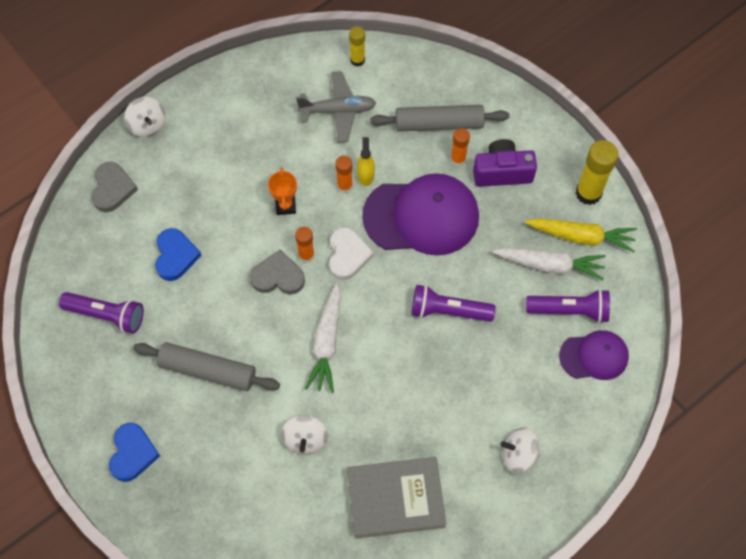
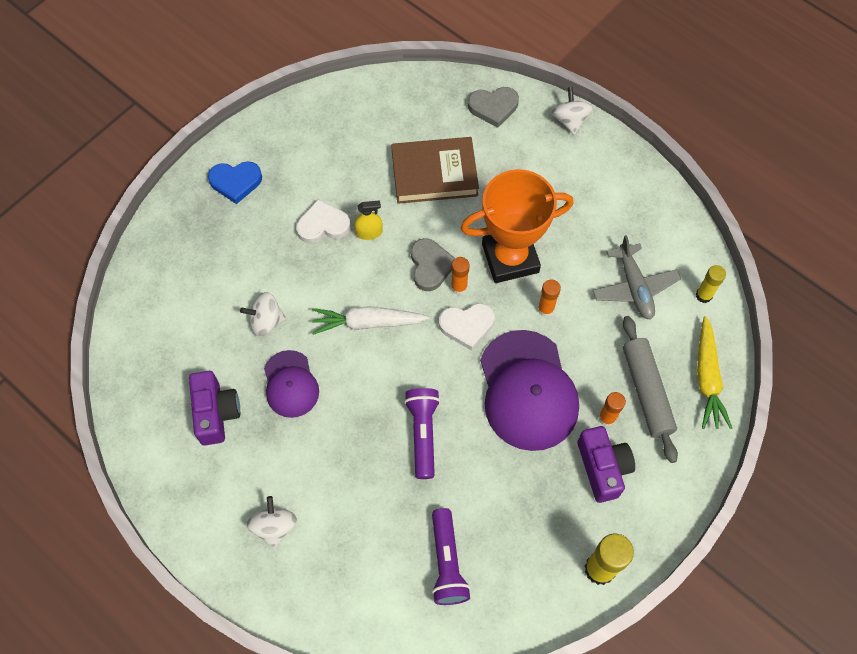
camera: 80 degrees right, 0 degrees up
(106, 315) = (364, 132): purple flashlight -> none
(148, 125) = (570, 120): white spinning top -> white spinning top turned 120 degrees clockwise
(175, 256) = (434, 174): blue heart -> brown book
(208, 370) = (323, 225): grey rolling pin -> white heart
(285, 205) = (510, 258): orange trophy -> orange trophy, size x2.32
(366, 175) = (564, 327): yellow spray bottle -> yellow spray bottle (369, 232)
(395, 499) = (216, 413): grey book -> purple camera
(549, 265) = (498, 534): white carrot -> none
(581, 237) = (541, 566): yellow carrot -> yellow carrot (707, 378)
(594, 356) = (397, 596): purple cap -> purple cap (290, 384)

